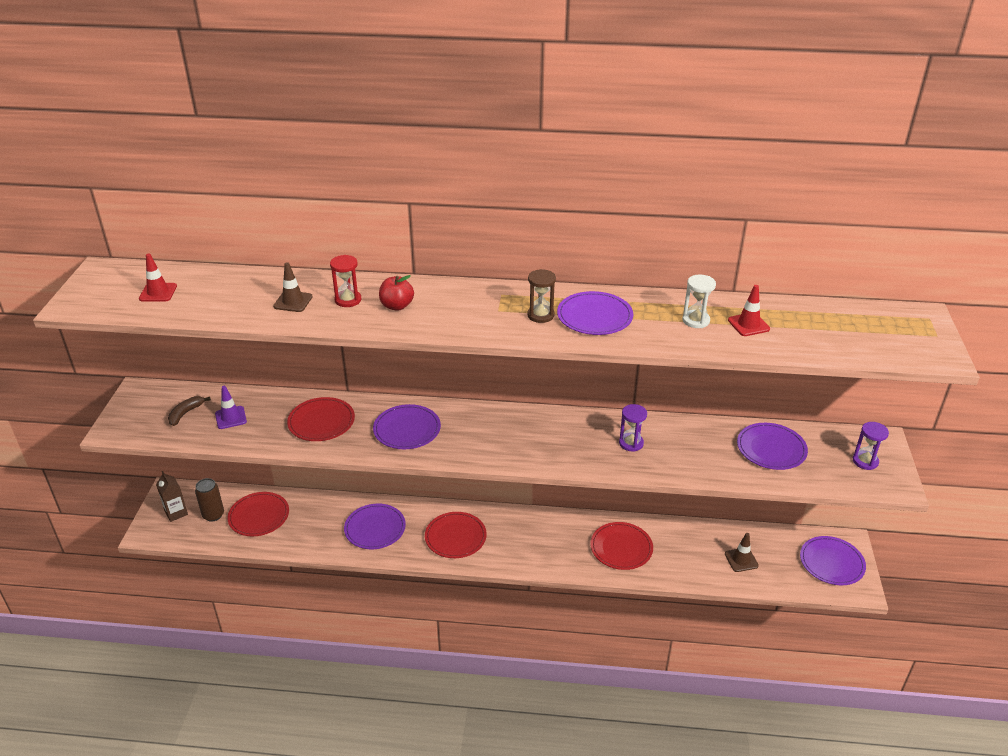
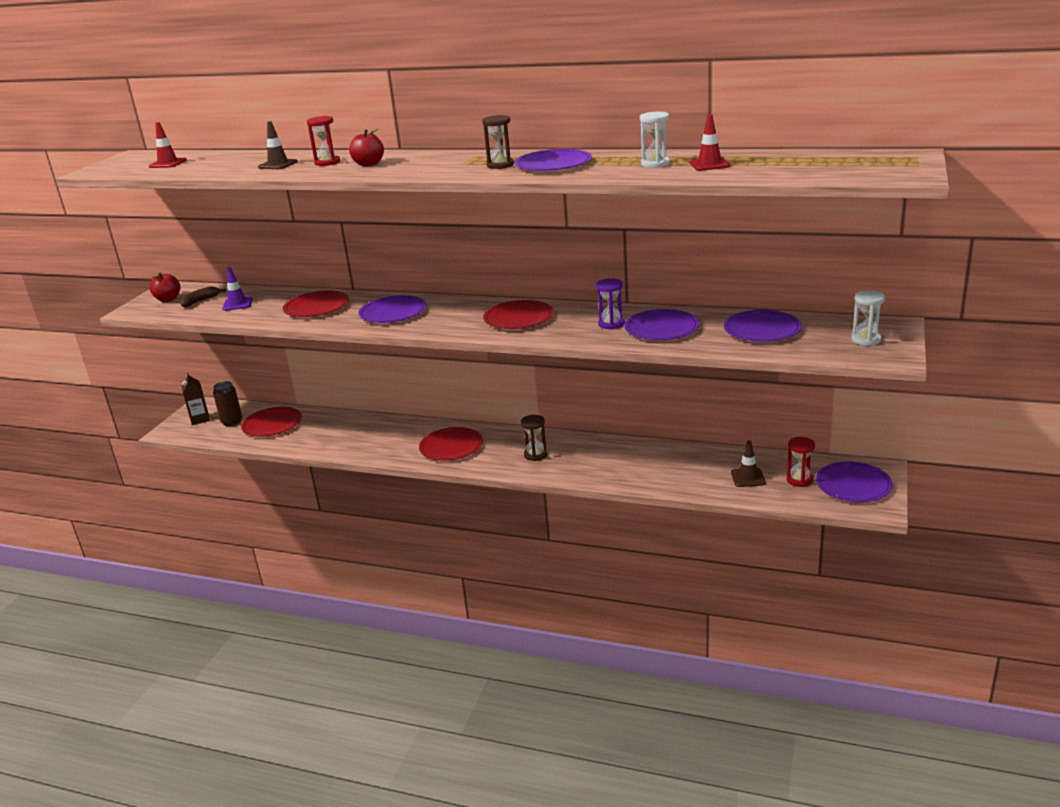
camera: 15 degrees right, 10 degrees down
(146, 411) = (168, 299): none -> red apple
(375, 528) = (376, 437): purple plate -> purple plate (661, 328)
(541, 542) = (535, 455): none -> brown hourglass
(621, 548) = (618, 462): red plate -> red plate (518, 318)
(785, 559) = (799, 480): none -> red hourglass
(865, 461) = (866, 340): purple hourglass -> white hourglass

